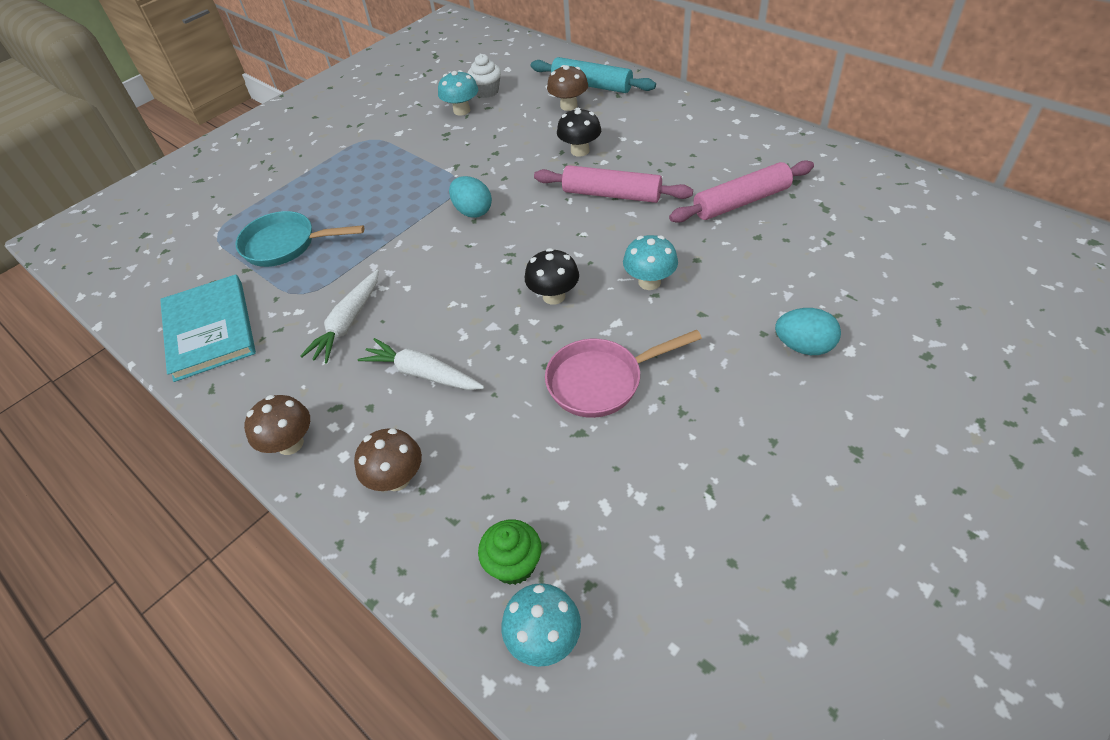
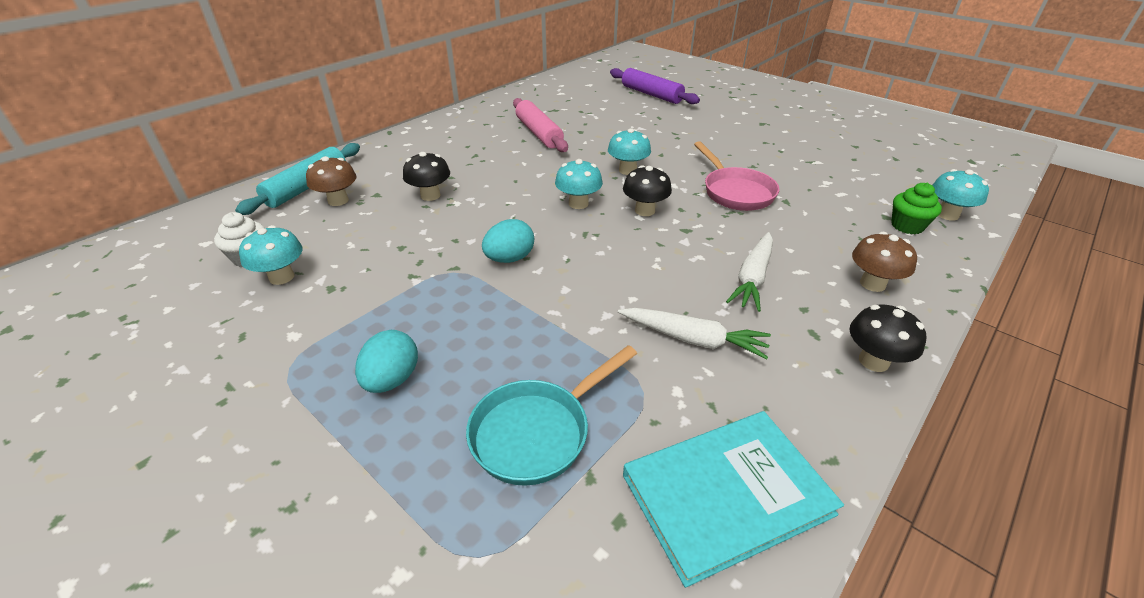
camera: 95 degrees left, 10 degrees down
(286, 245) = (537, 432): turquoise pan -> turquoise pan turned 45 degrees clockwise
(290, 444) = (873, 361): brown mushroom -> black mushroom
(567, 246) = (578, 204): none -> turquoise mushroom
(611, 194) = (510, 182): pink rolling pin -> none
(803, 346) = (687, 128): turquoise egg -> turquoise egg (392, 379)
(936, 308) = (651, 94): none -> purple rolling pin

